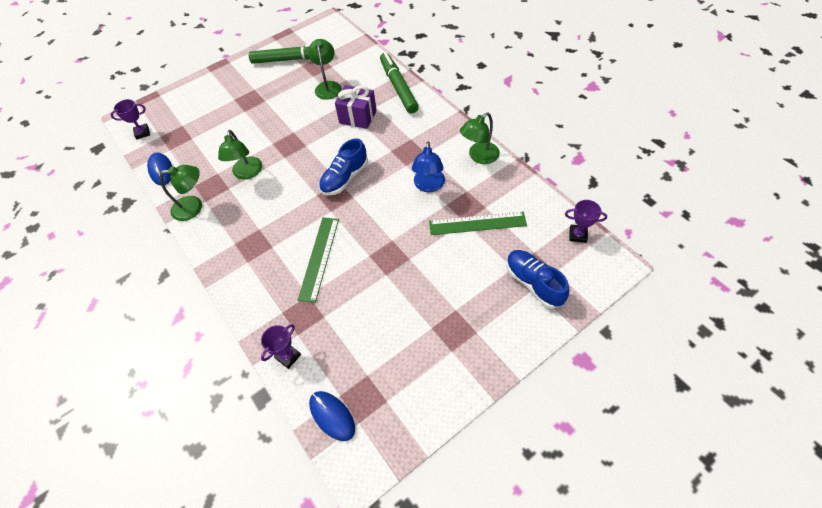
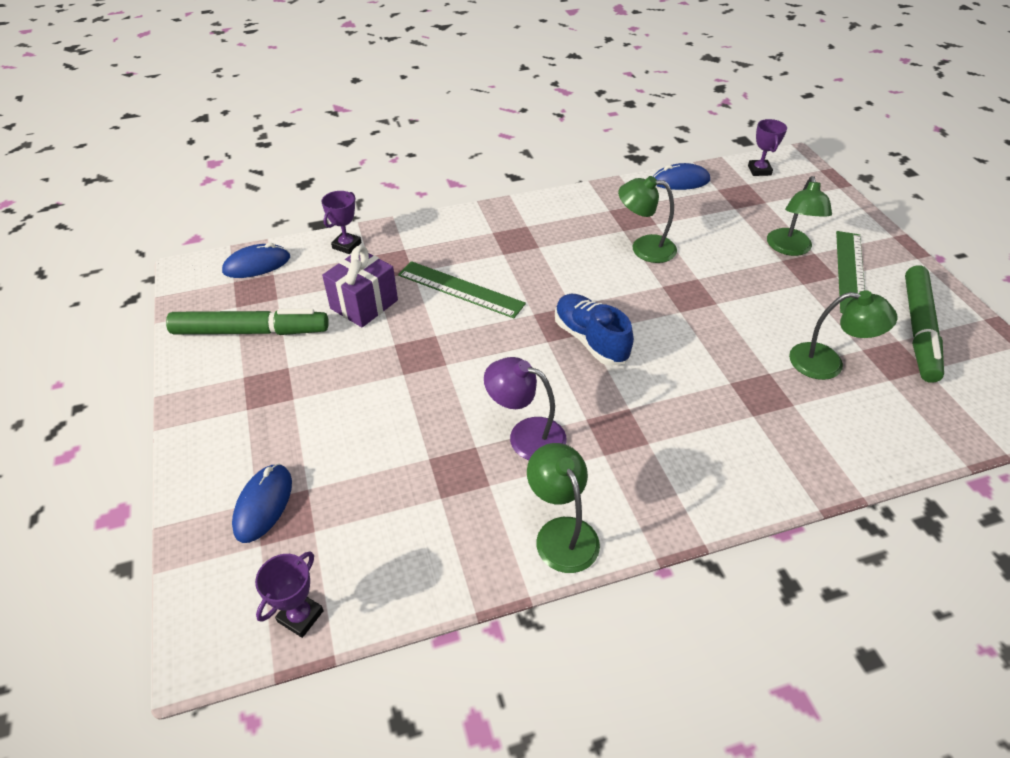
camera: 105 degrees right, 10 degrees down
(194, 207) = (603, 201): green lamp -> green lamp (790, 248)
(288, 356) = (347, 245): purple trophy -> purple trophy turned 60 degrees clockwise
(358, 117) = (730, 385): purple gift -> purple gift (364, 304)
(398, 87) = (805, 464): green marker -> green marker (251, 331)
(428, 186) = (526, 435): blue lamp -> purple lamp
(477, 223) = (414, 473): green ruler -> green ruler (850, 272)
(533, 283) = (263, 504): blue shoe -> blue mouse

